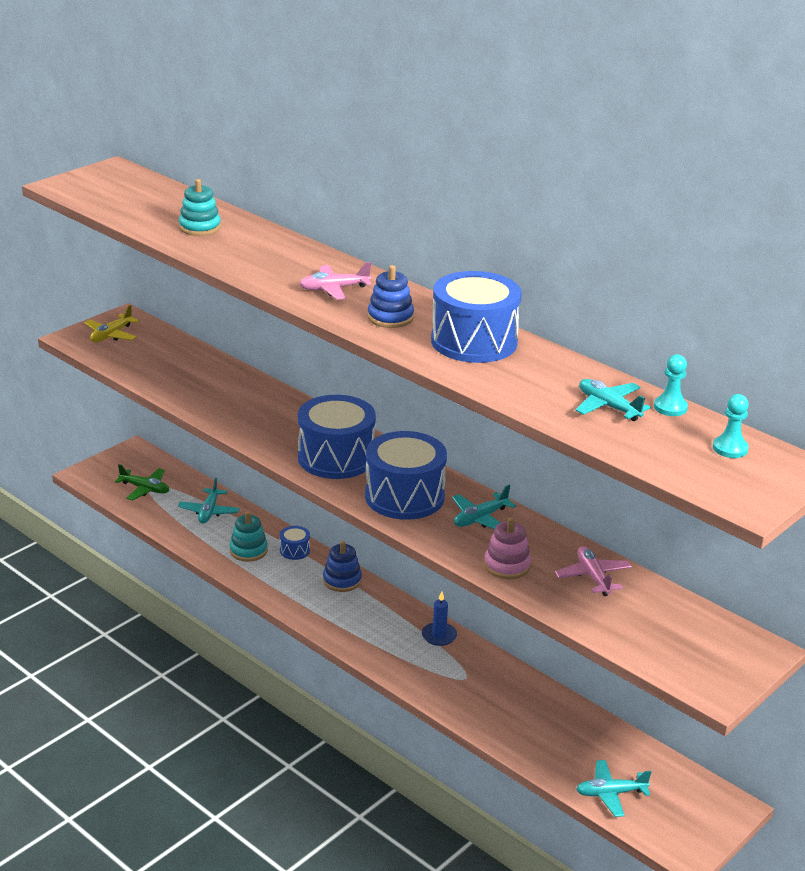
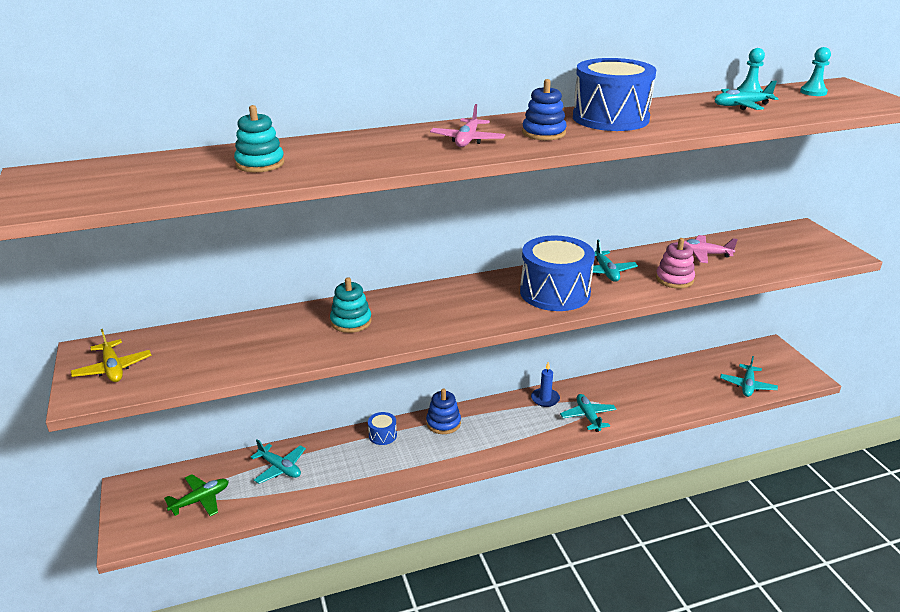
camera: 60 degrees left, 0 degrees up
(248, 550) = (360, 462): turquoise stacking toy -> turquoise stacking toy (351, 322)
(336, 457) = (472, 306): blue drum -> none
(433, 674) = (588, 417): none -> turquoise plane

